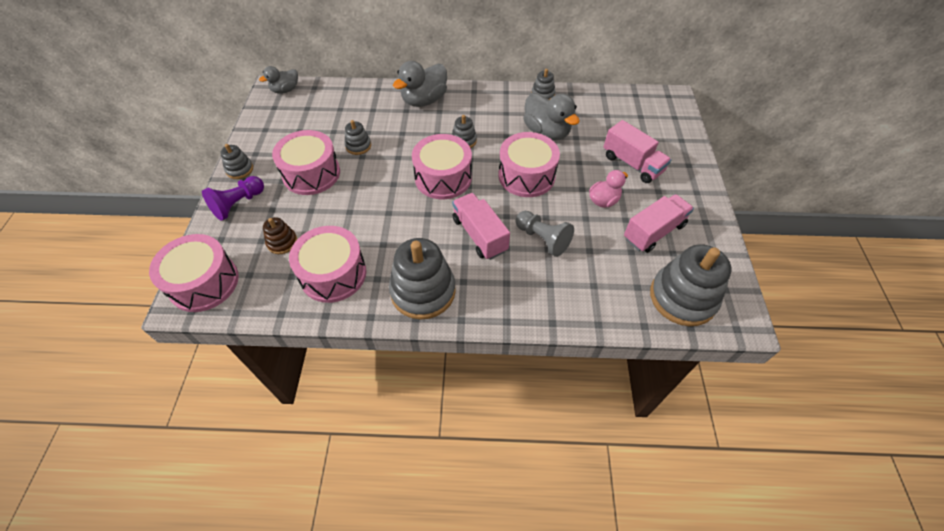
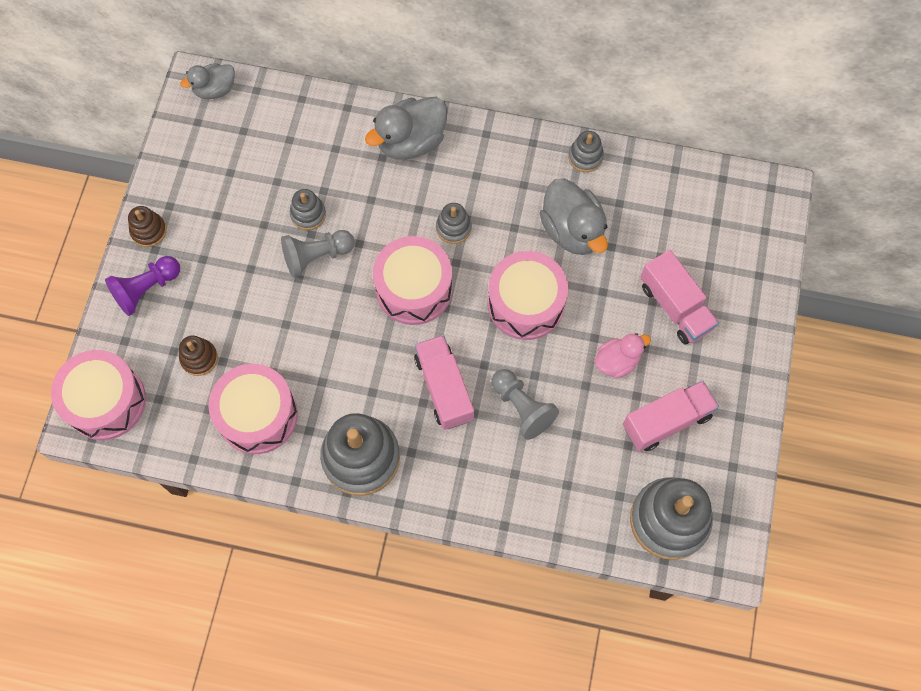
camera: 10 degrees right, 15 degrees up
(239, 169) = (149, 231): grey stacking toy -> brown stacking toy
(311, 174) = (242, 253): pink drum -> none
(368, 168) = (316, 256): none -> grey pawn

